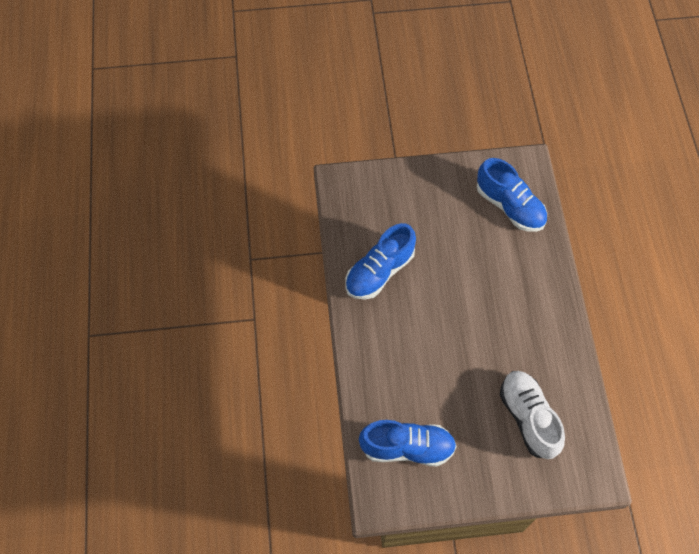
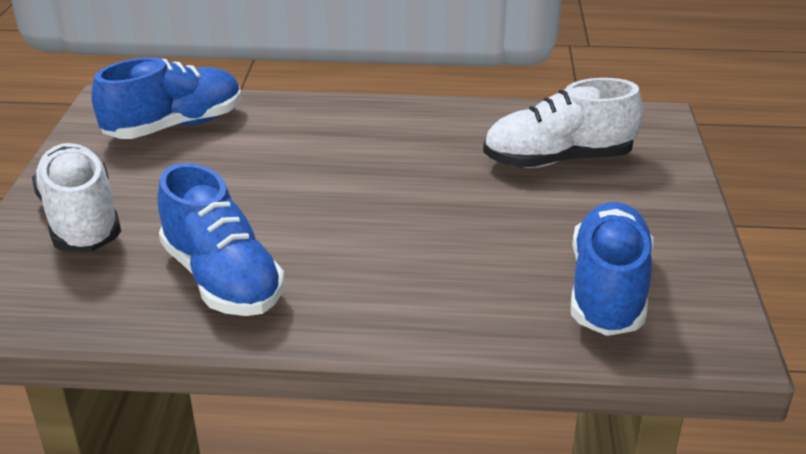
camera: 80 degrees left, 30 degrees down
(411, 196) = (81, 220): none -> white shoe

